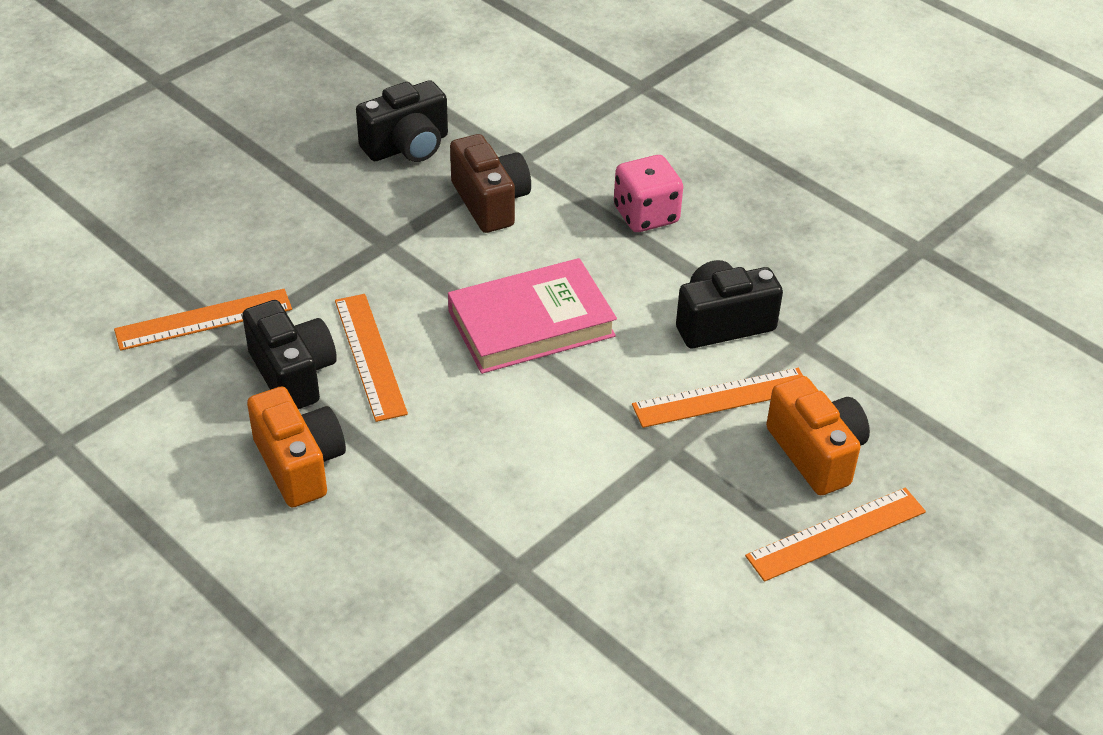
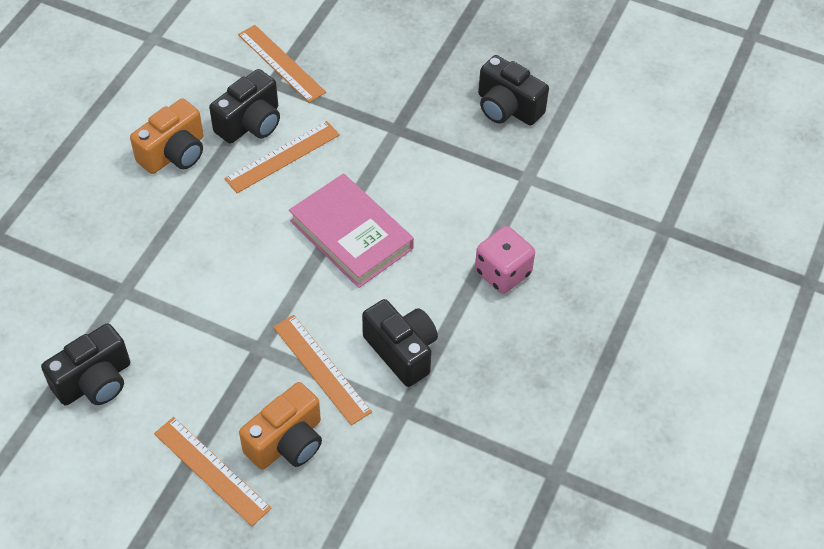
camera: 70 degrees right, 10 degrees up
(490, 202) = (469, 174): brown camera -> none
(658, 630) = (95, 381): none -> black camera

